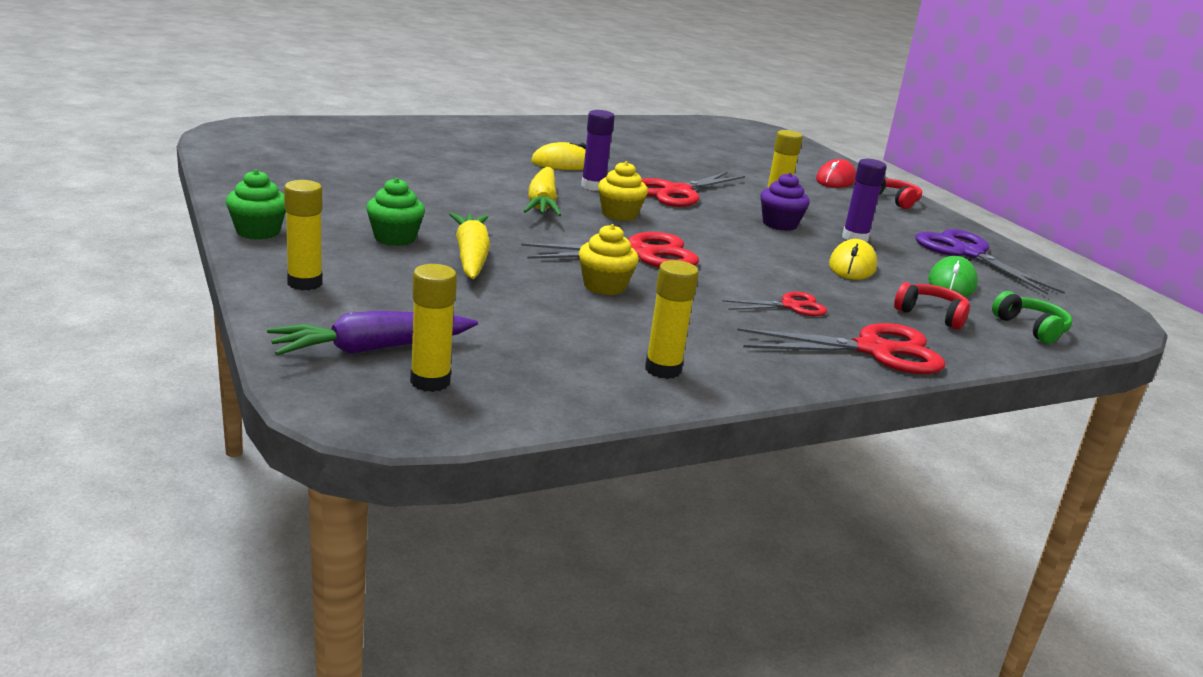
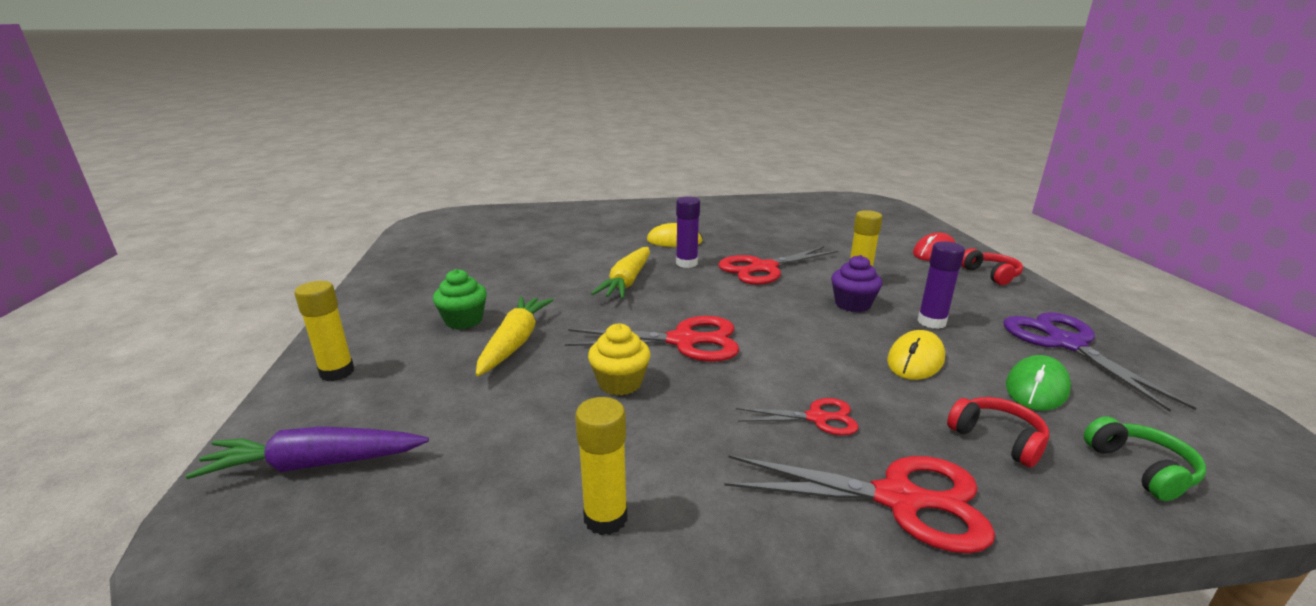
camera: 20 degrees right, 0 degrees up
(258, 232) = (356, 313): green cupcake -> none
(430, 381) = (328, 520): yellow glue stick -> none
(619, 214) = (692, 294): yellow cupcake -> none

